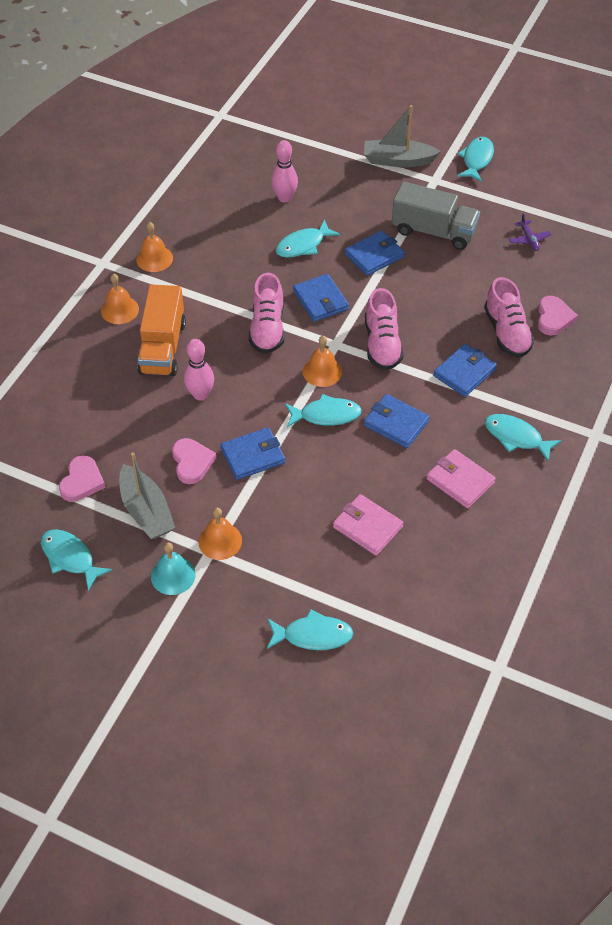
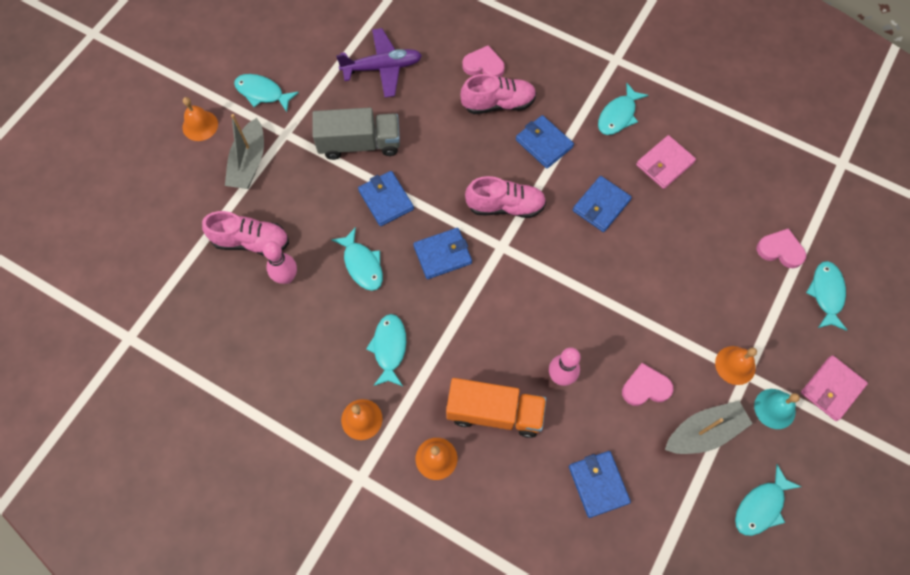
camera: 85 degrees left, 15 degrees up
(82, 481) = (669, 496): pink heart -> pink heart (780, 250)
(253, 456) = (637, 331): blue wallet -> blue wallet (598, 484)
(267, 328) = (476, 307): pink shoe -> pink shoe (251, 241)
(322, 371) = (536, 261): orange bell -> orange bell (200, 125)
(326, 415) = (590, 263): turquoise fish -> turquoise fish (389, 348)
(367, 527) = (715, 241): pink wallet -> pink wallet (831, 389)
(434, 231) = (359, 144): grey truck -> grey truck turned 60 degrees clockwise
(529, 239) = (382, 67): purple plane -> purple plane, size x2.00

